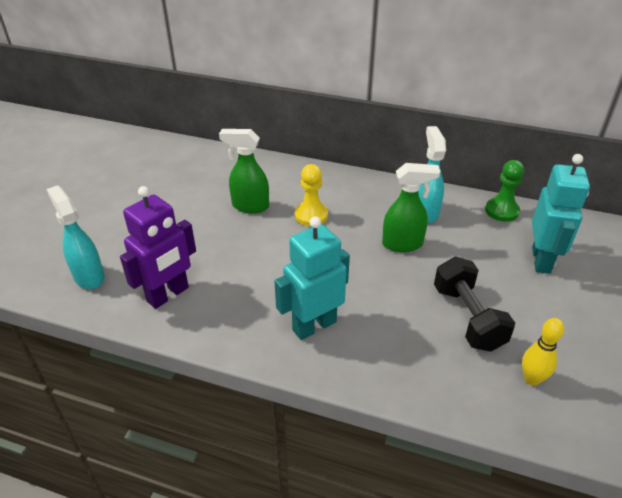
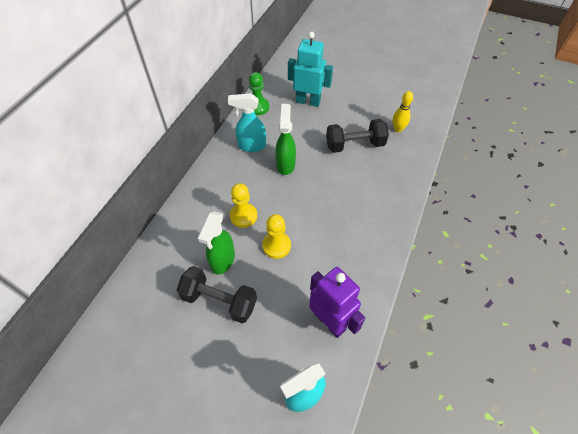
camera: 85 degrees left, 15 degrees up
(202, 209) = (219, 301): none -> black dumbbell
(271, 245) = (276, 246): none -> yellow pawn
(314, 326) = (362, 223): turquoise robot -> none

